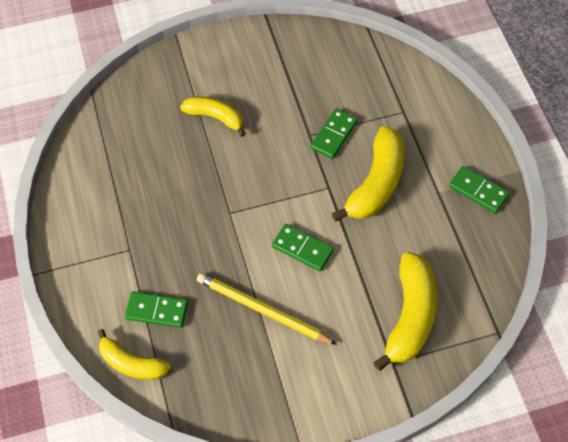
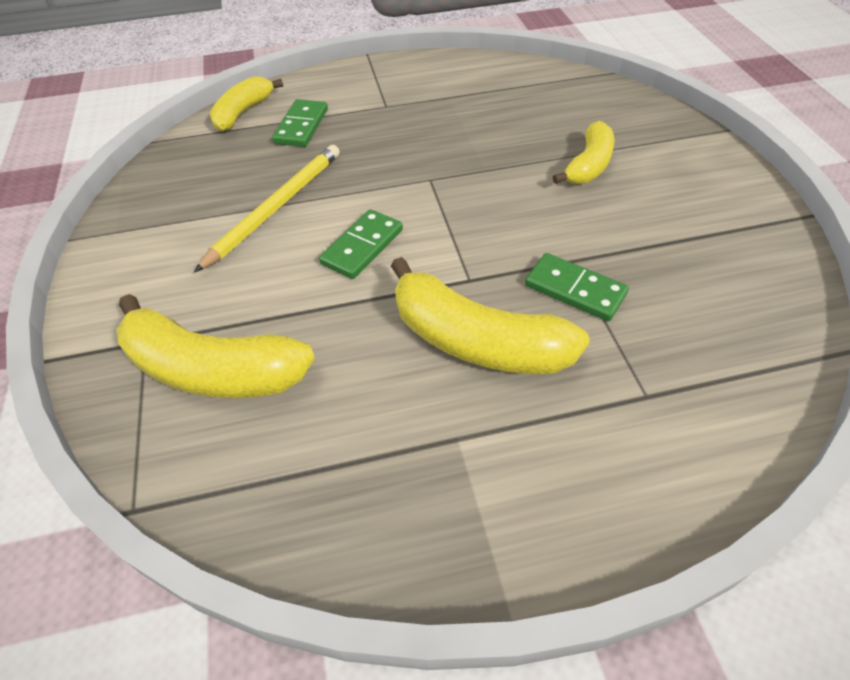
camera: 95 degrees right, 10 degrees down
(478, 191) = (457, 516): green domino -> none

